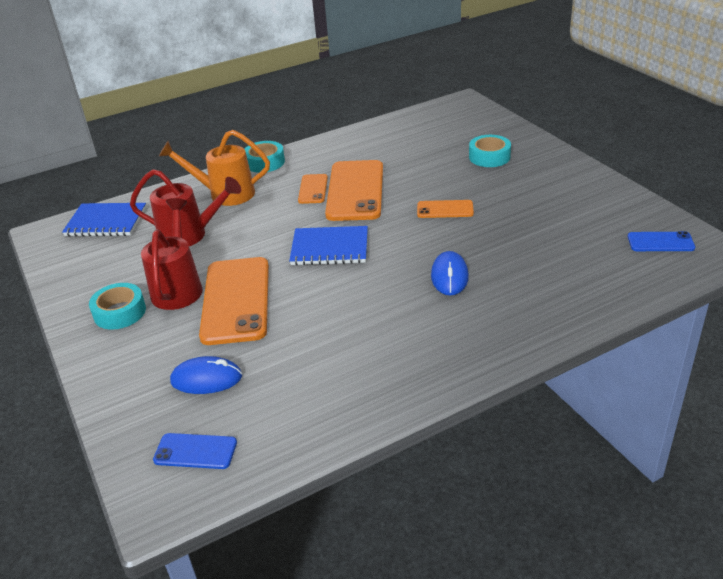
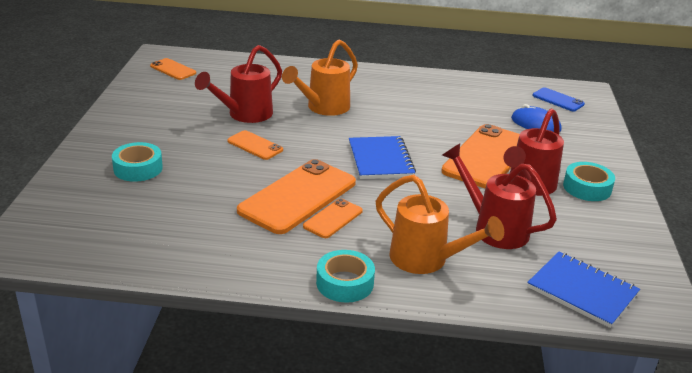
camera: 150 degrees left, 5 degrees down
(330, 248) = (380, 160): blue notebook -> blue notebook turned 45 degrees clockwise
(449, 276) = (324, 108): blue mouse -> orange watering can
(502, 231) = (245, 115): none -> red watering can
(660, 242) = (173, 69): blue phone -> orange phone

